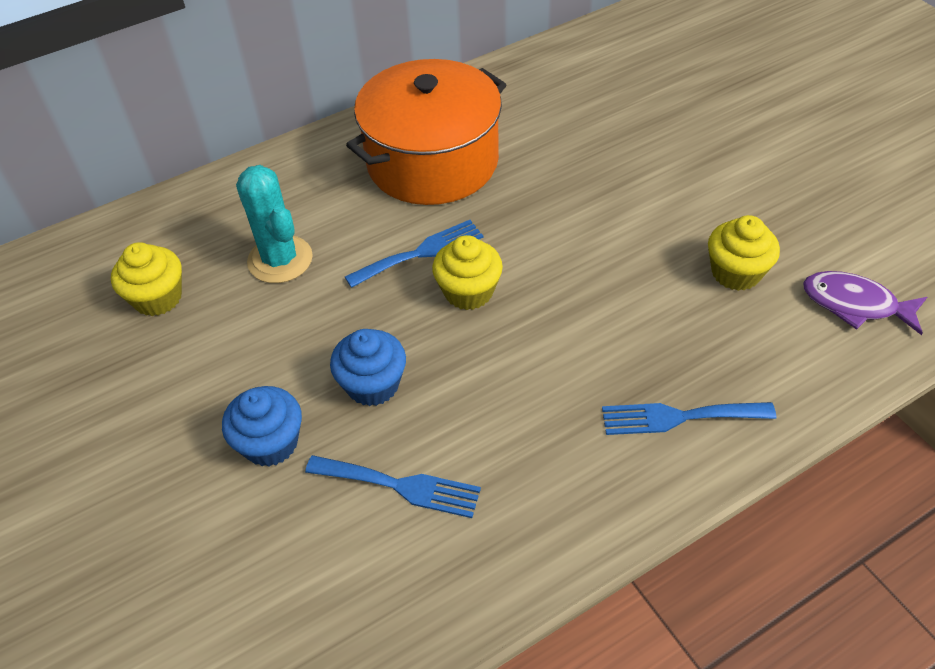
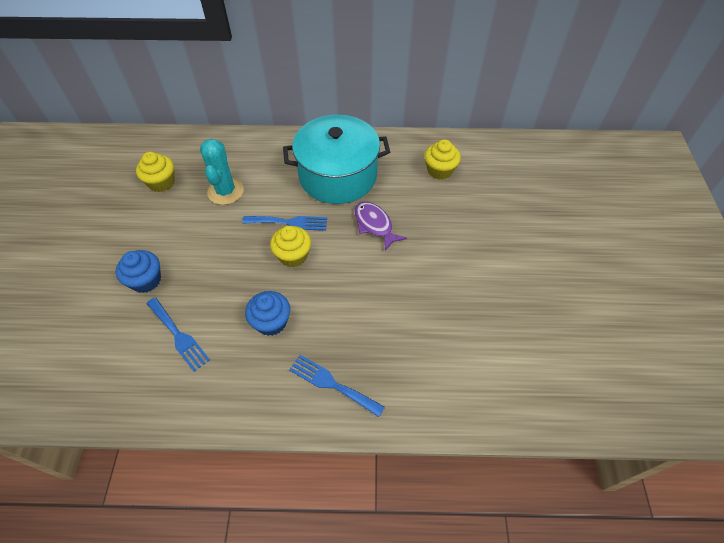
camera: 30 degrees right, 5 degrees up
(373, 384) = (210, 278): blue cupcake -> blue cupcake (271, 322)
(432, 162) = (338, 176): orange pot -> turquoise pot
(736, 272) = (436, 323): yellow cupcake -> yellow cupcake (439, 170)
(855, 304) = (486, 381): purple fish -> purple fish (374, 225)

